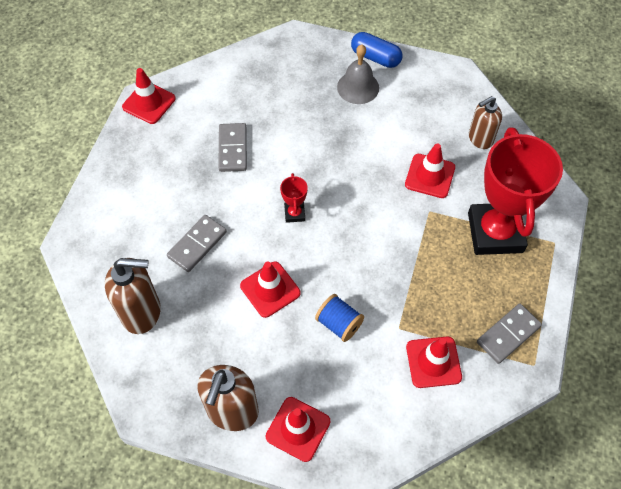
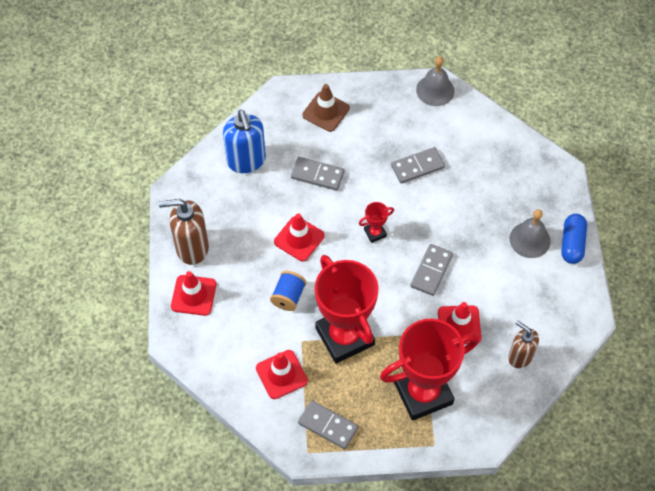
camera: 70 degrees right, 0 degrees up
(119, 210) = (326, 112): none -> brown traffic cone
(142, 312) = (246, 161): brown soap dispenser -> blue soap dispenser
(149, 103) = (435, 90): red traffic cone -> grey bell
(360, 178) = (431, 271): none -> grey domino
(408, 283) = (344, 336): none -> red trophy

